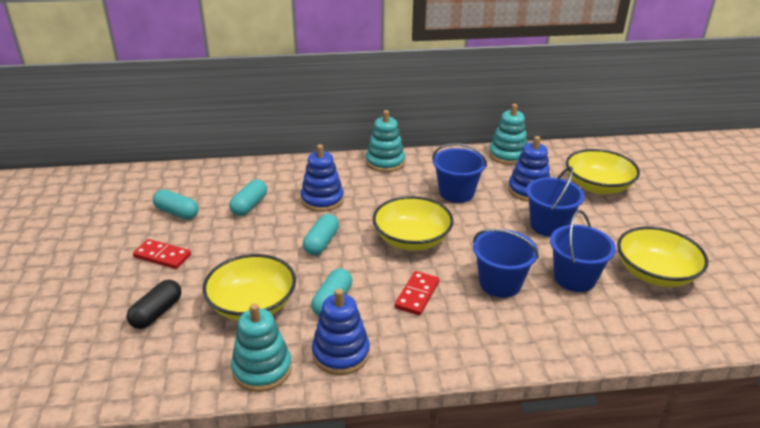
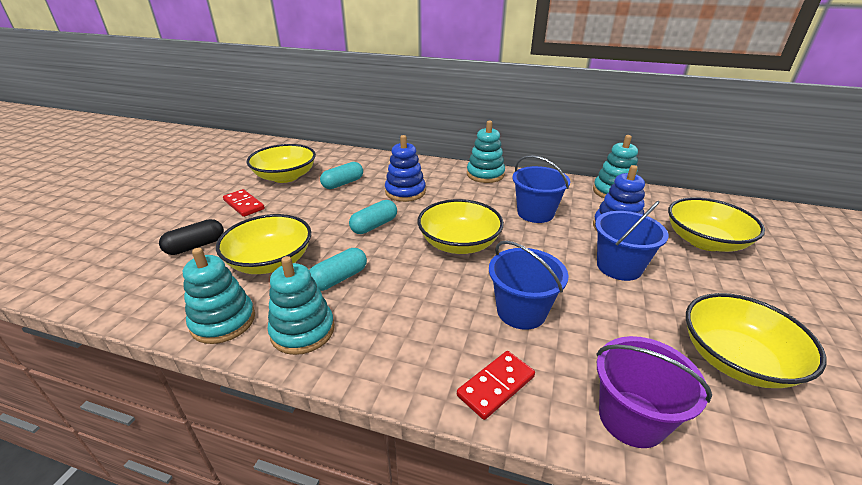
camera: 25 degrees right, 0 degrees up
(177, 213) = (285, 177): turquoise capsule -> yellow bowl
(341, 353) = (302, 331): blue stacking toy -> turquoise stacking toy
(417, 295) = (423, 297): red domino -> red domino (496, 386)
(574, 278) = (617, 332): blue bucket -> none
(612, 333) = (631, 418): none -> purple bucket

